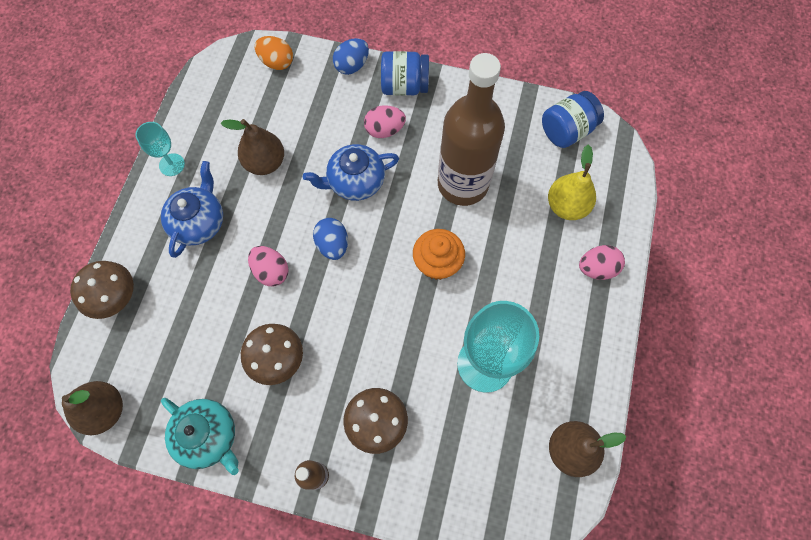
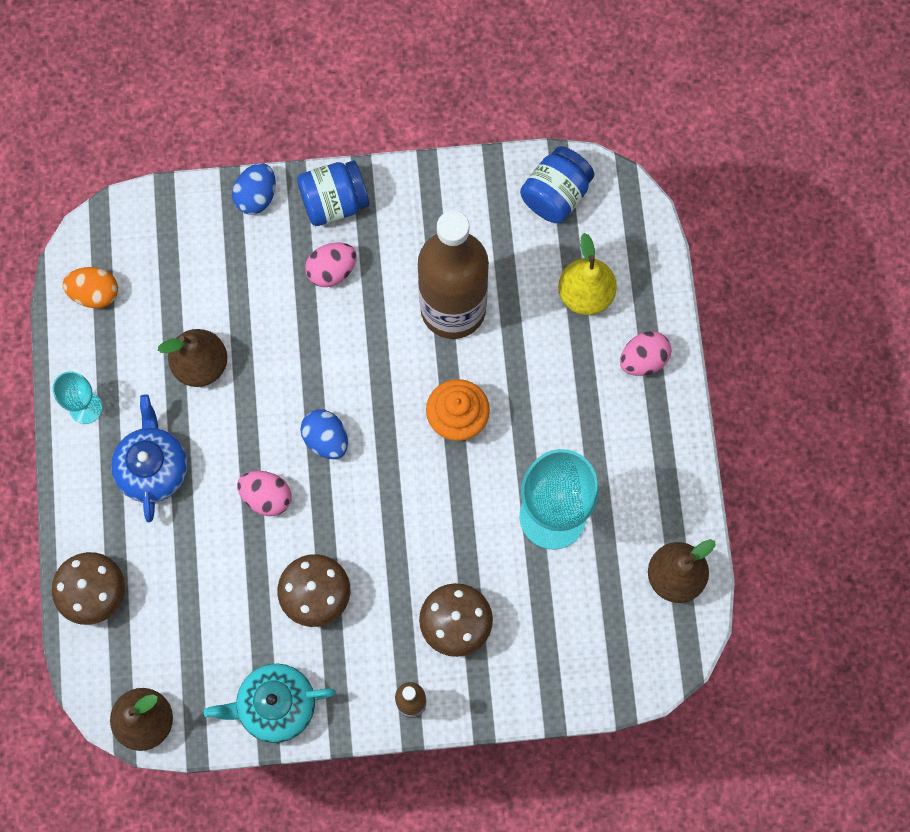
camera: 20 degrees left, 5 degrees up
(208, 436) = (275, 705): turquoise teapot -> turquoise teapot turned 150 degrees clockwise
(276, 62) = (157, 224): orange egg -> orange egg (95, 293)
(355, 182) = (322, 351): blue teapot -> none

